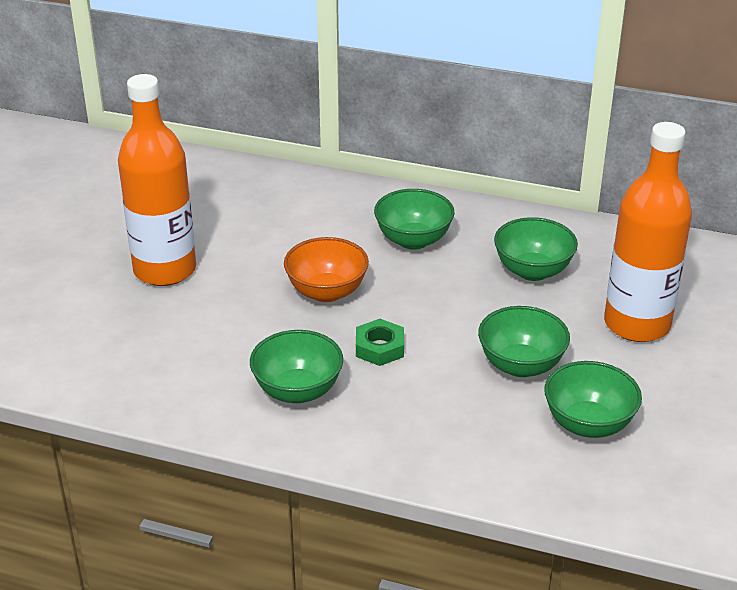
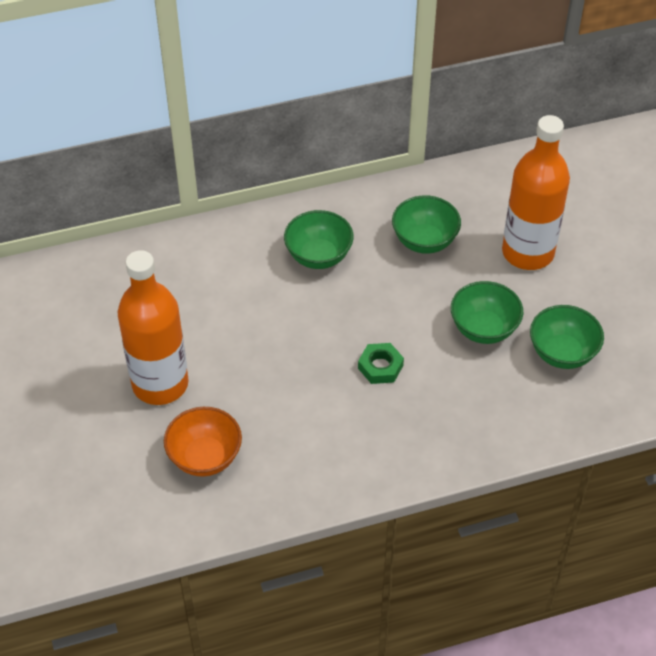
camera: 35 degrees left, 15 degrees up
(297, 391) = (358, 435): green bowl -> none
(326, 292) = (300, 338): orange bowl -> orange bowl (205, 457)

